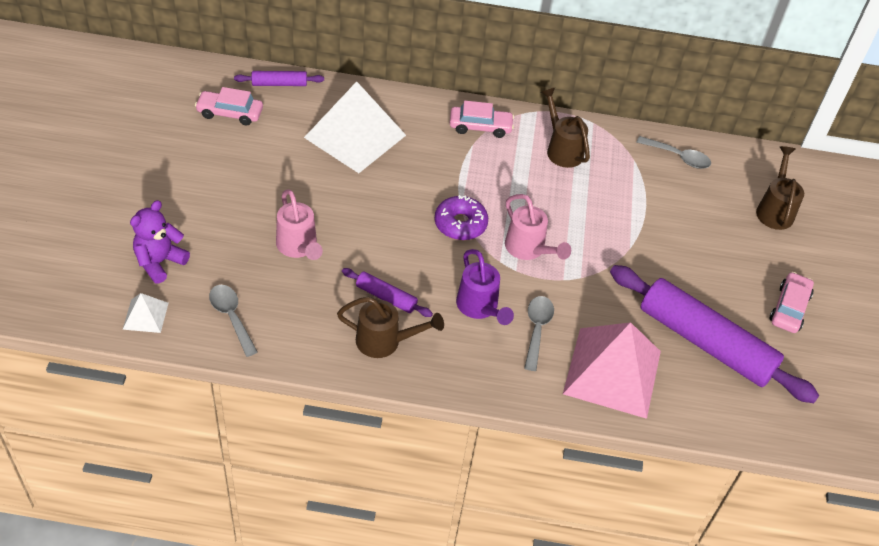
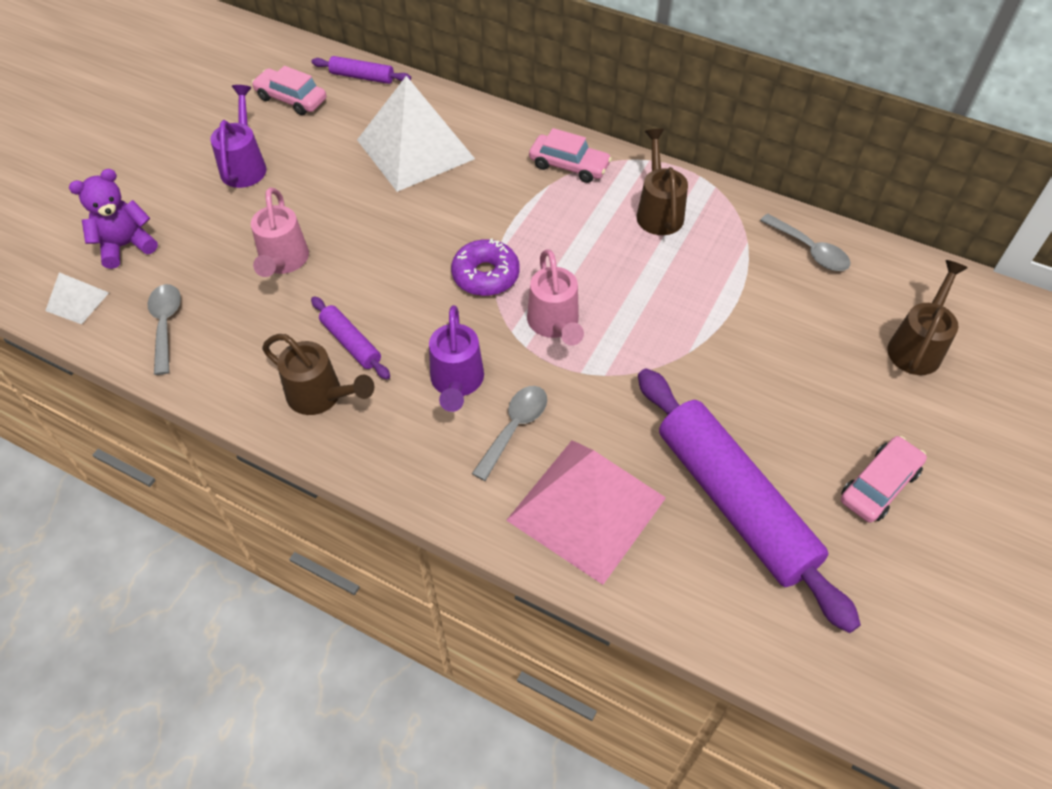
camera: 25 degrees right, 5 degrees up
(222, 176) = (245, 166): none -> purple watering can

